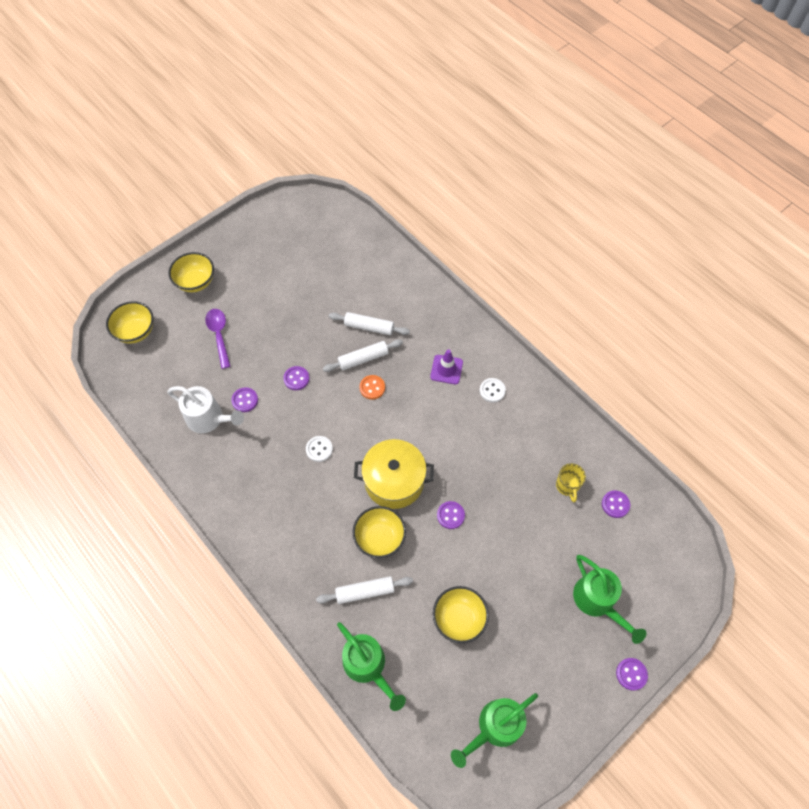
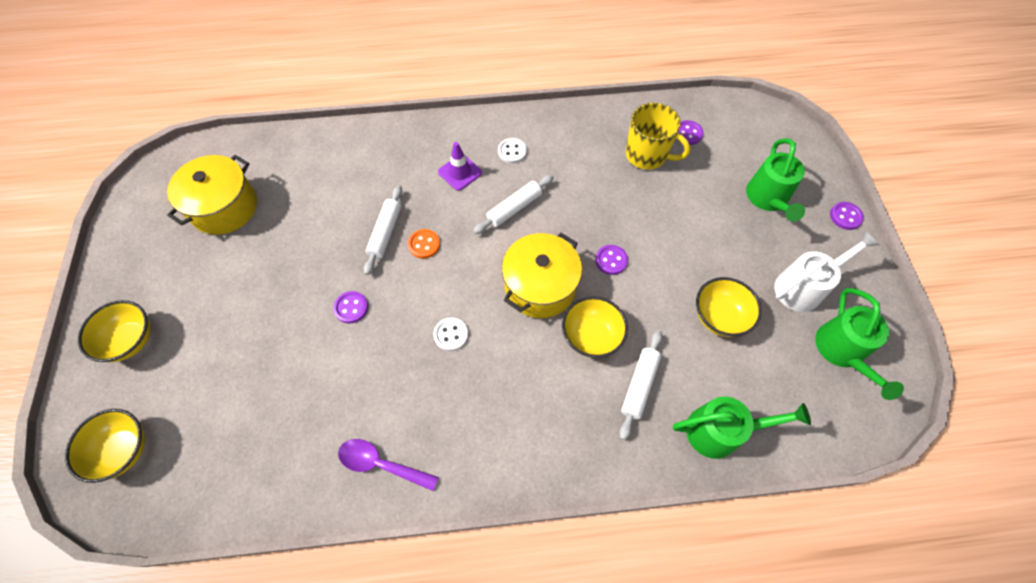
camera: 55 degrees left, 0 degrees up
(209, 419) = (318, 429): white watering can -> white watering can (804, 286)
(219, 335) = (224, 355): purple spoon -> purple spoon (381, 464)
(245, 400) = (329, 376): purple button -> none
(312, 256) = (224, 207): none -> yellow pot
(369, 327) = (355, 207): white rolling pin -> white rolling pin (514, 208)
(567, 486) = (647, 155): yellow mug -> yellow mug, size x1.66
(598, 602) = (768, 199): green watering can -> green watering can turned 90 degrees clockwise

